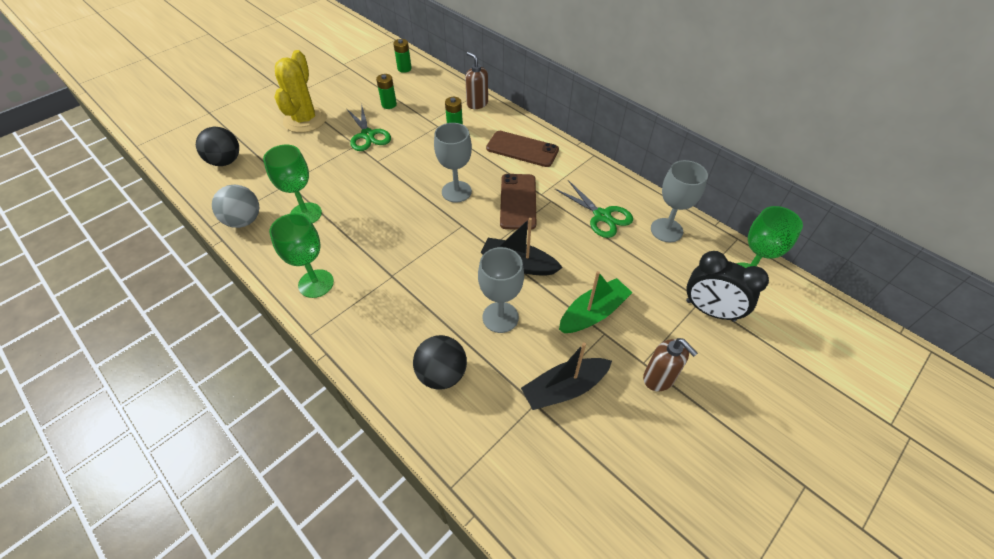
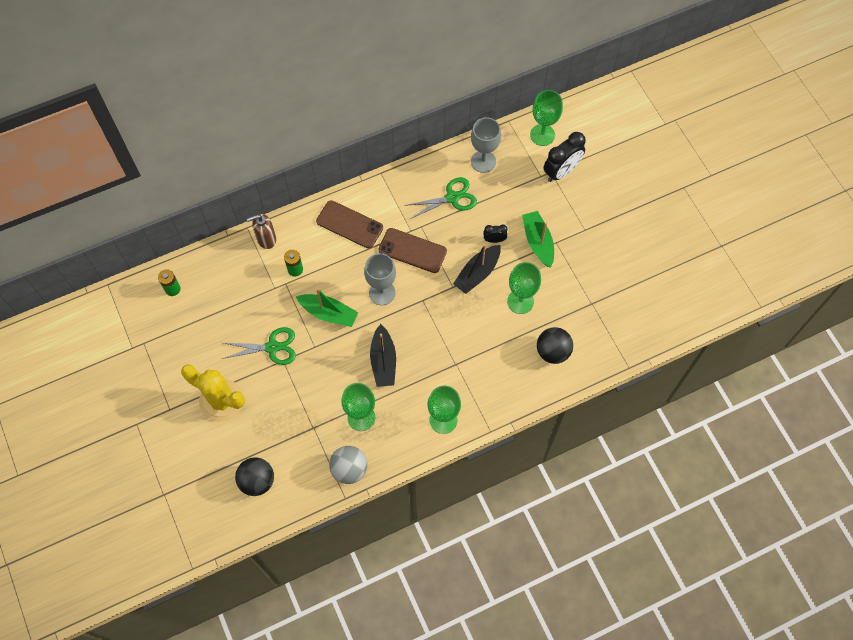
camera: 70 degrees left, 15 degrees up
(389, 104) = (231, 318): green battery -> none
(417, 161) = (329, 313): none -> green boat
(500, 317) = (520, 301): grey goblet -> green goblet
(522, 149) = (349, 224): brown phone -> brown phone turned 75 degrees clockwise
(564, 388) = (587, 282): black boat -> black boat (383, 361)
(571, 268) = (494, 240): none -> black clock
(659, 378) = (598, 226): brown soap dispenser -> none

